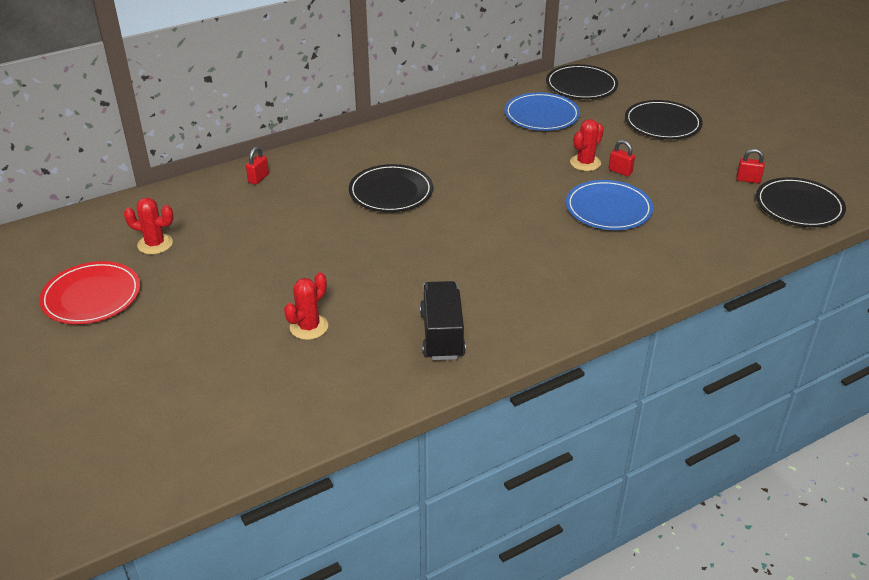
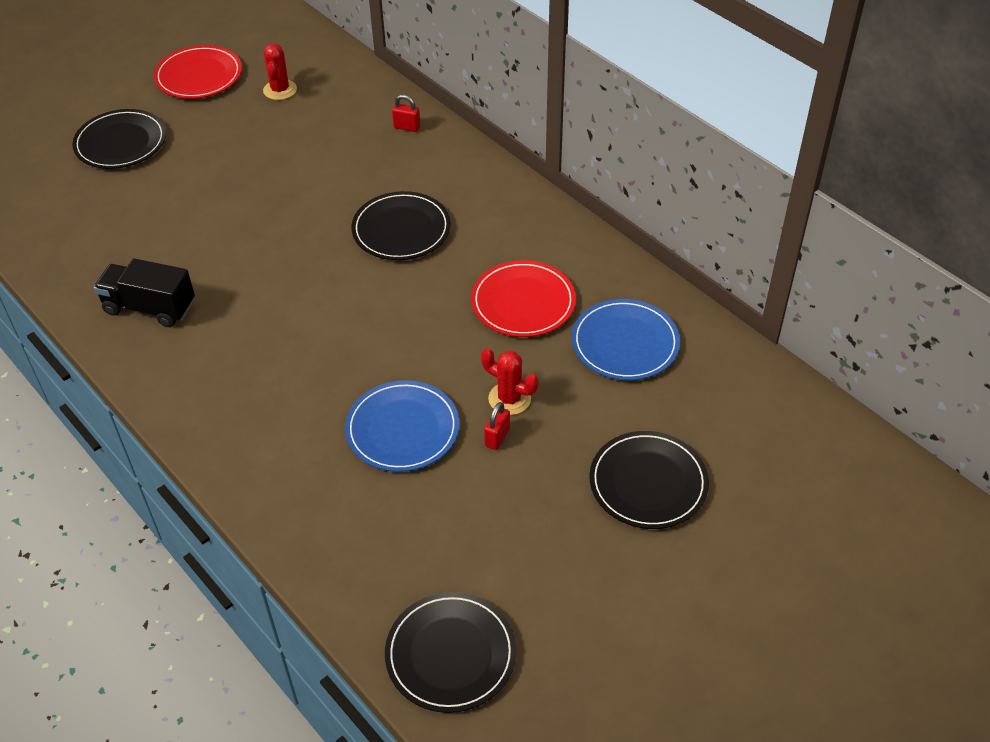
camera: 80 degrees right, 10 degrees up
(309, 327) = (160, 214): red cactus -> none
(442, 335) = (150, 307): black truck -> black truck turned 150 degrees counterclockwise
(491, 147) = (523, 302): none -> red plate
(581, 85) = (732, 380): black plate -> black plate (121, 143)
(748, 180) = (510, 590): red padlock -> none

